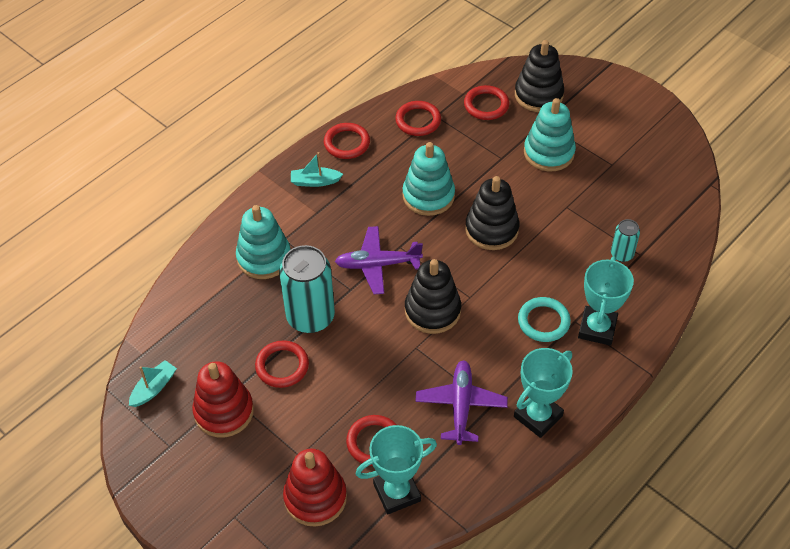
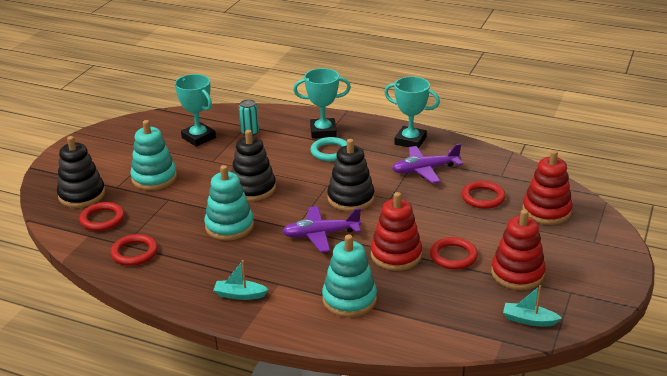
camera: 110 degrees left, 20 degrees down
(310, 317) = (396, 255): turquoise can -> red stacking toy
(315, 181) = (240, 295): turquoise boat -> turquoise boat turned 120 degrees clockwise
(347, 143) = (180, 288): red ring -> none
(377, 265) = (320, 234): purple plane -> purple plane turned 105 degrees clockwise
(397, 492) = (512, 180): turquoise trophy -> turquoise trophy (198, 138)

